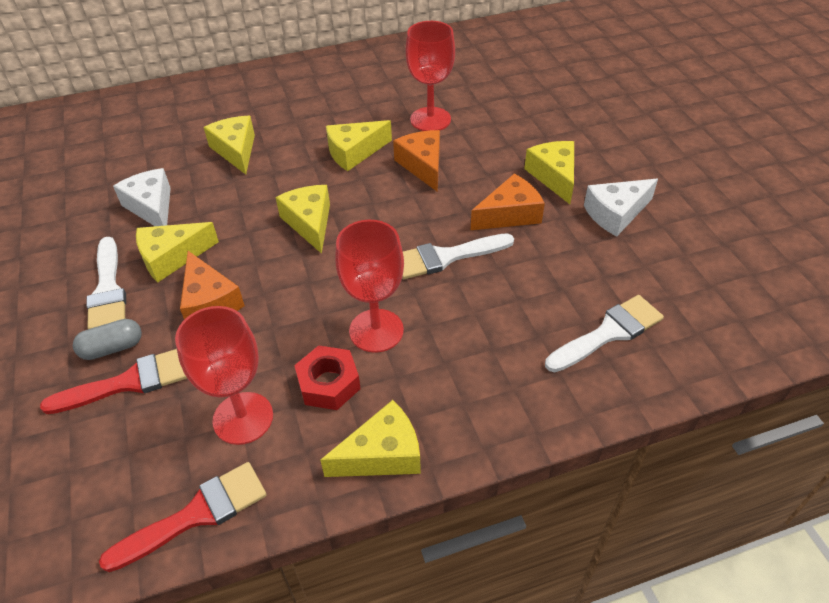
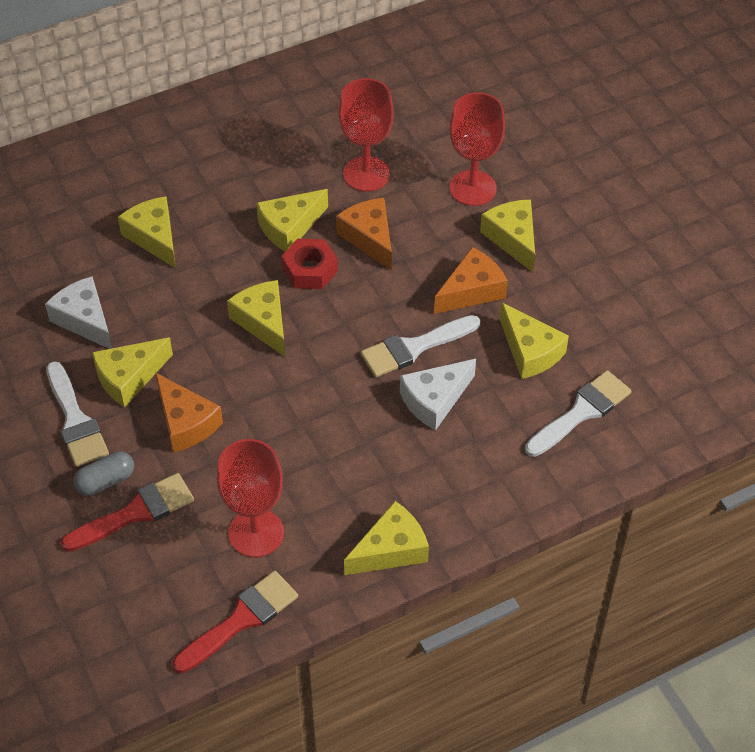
camera: 10 degrees left, 5 degrees up
(329, 384) = (327, 492): red nut -> red nut (310, 270)
(376, 330) = (360, 434): red goblet -> red goblet (472, 188)
(560, 271) = (530, 351): none -> yellow cheese
(615, 214) = (580, 279): white cheese -> white cheese (434, 400)

